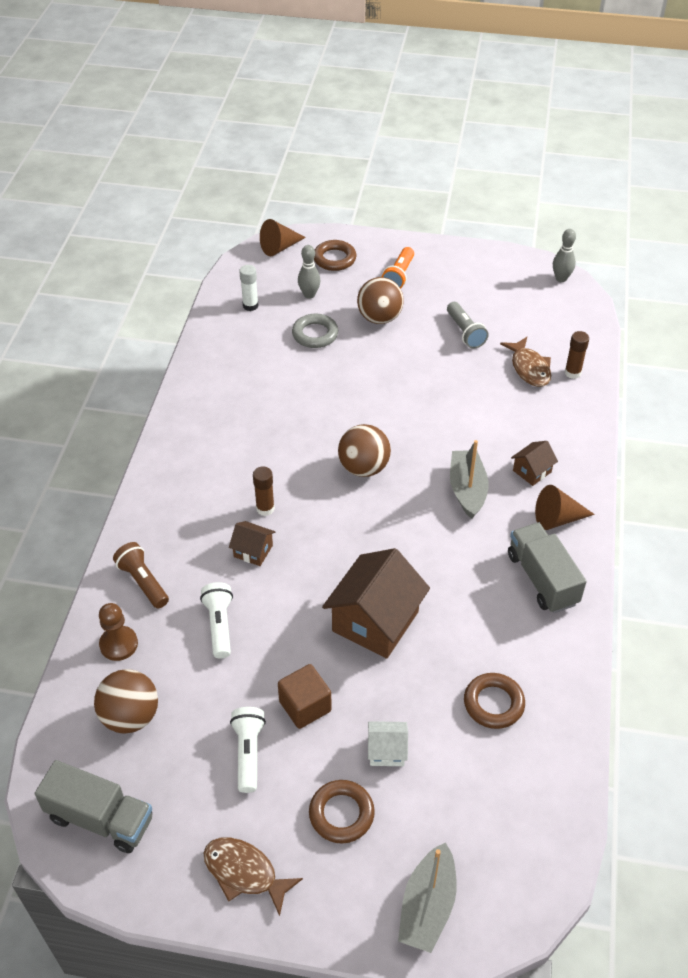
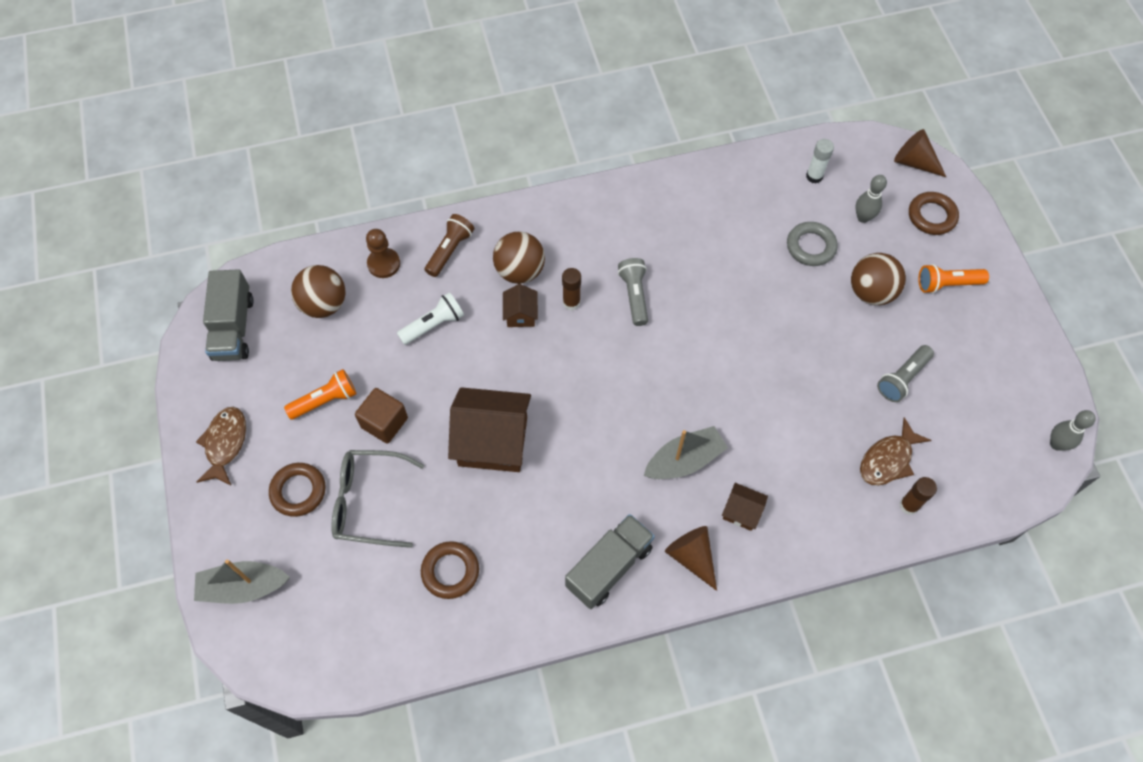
camera: 65 degrees right, 15 degrees up
(248, 753) = (325, 400): white flashlight -> orange flashlight
(287, 462) = (634, 295): none -> grey flashlight
(364, 468) = (662, 360): brown ball -> brown ball (520, 271)
(386, 751) = (368, 502): white house -> grey glasses

